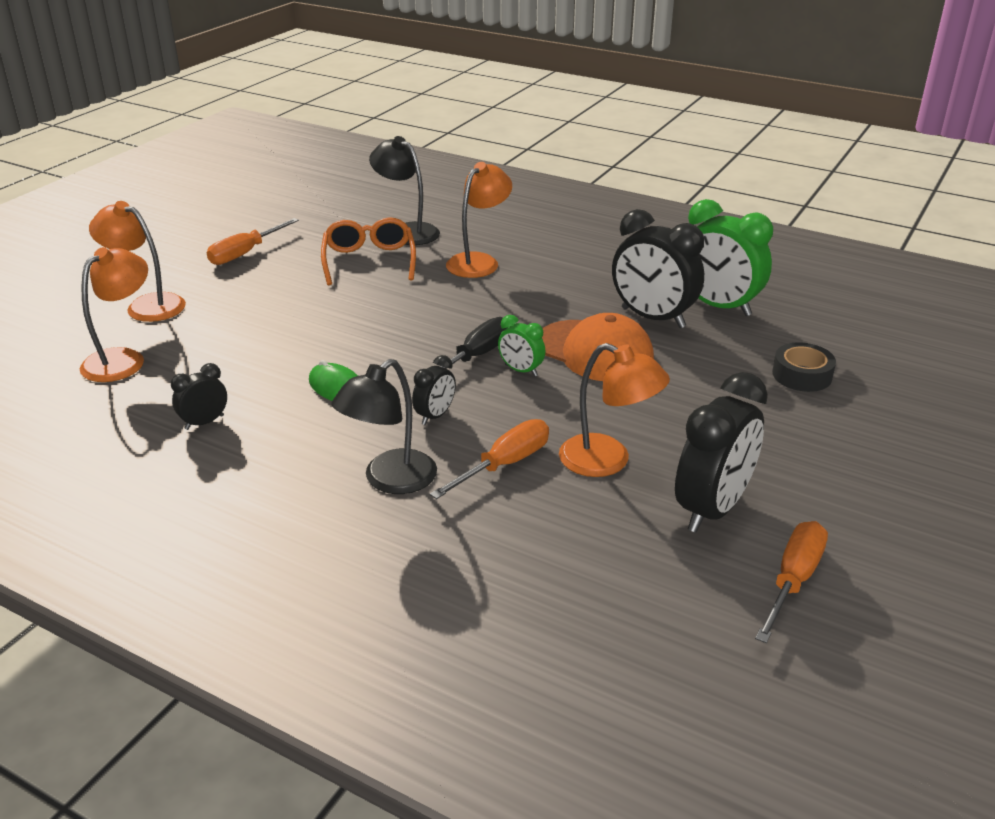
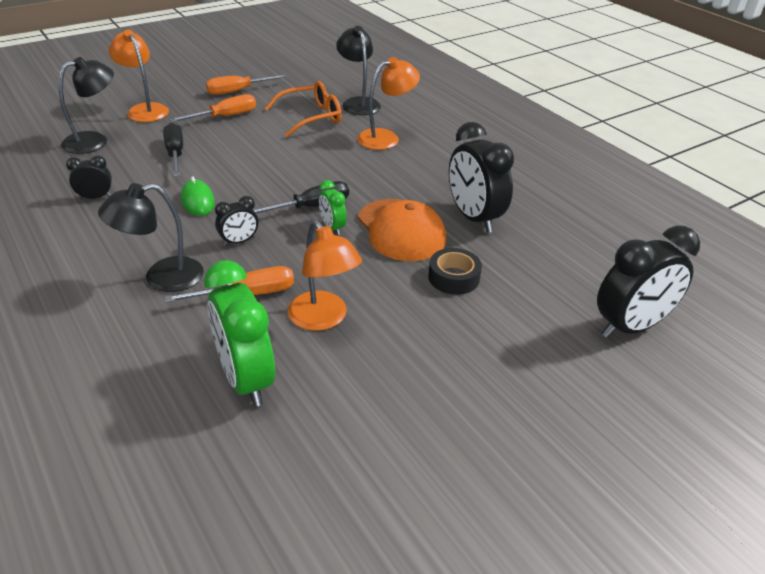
camera: 25 degrees right, 5 degrees up
(123, 359) = (94, 141): orange lamp -> black lamp
(249, 345) = (175, 154): none -> black screwdriver
(369, 261) = (311, 117): orange glasses -> orange glasses turned 45 degrees clockwise
(712, 509) = (363, 388): black clock -> black clock (630, 327)
(718, 306) = (537, 224): green clock -> green clock (246, 379)
(793, 580) = (366, 476): orange screwdriver -> orange screwdriver (225, 116)
(802, 375) = (552, 304): black tape -> black tape (453, 278)

